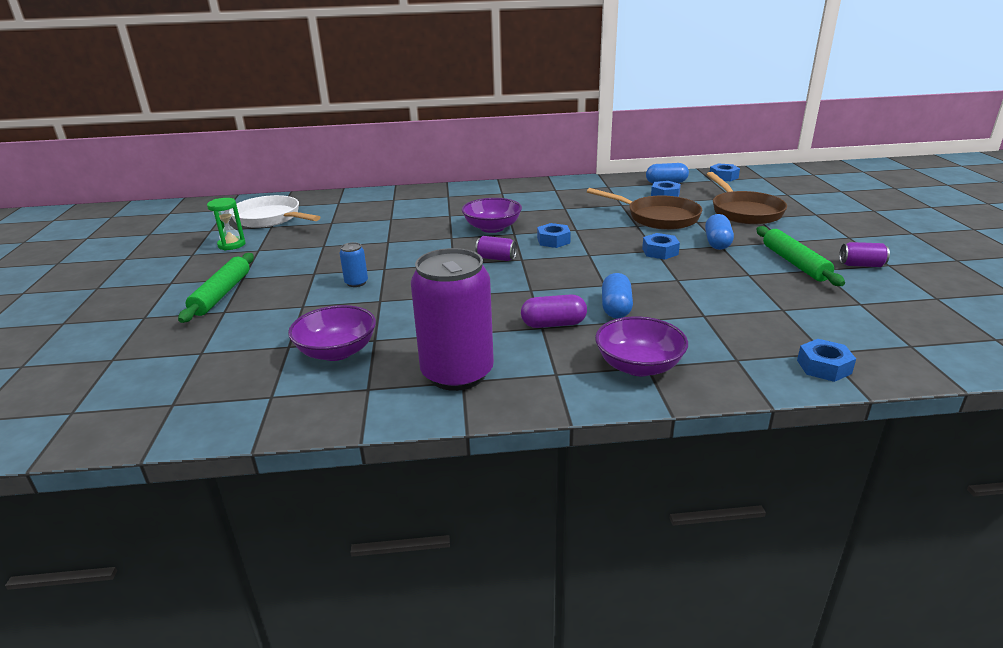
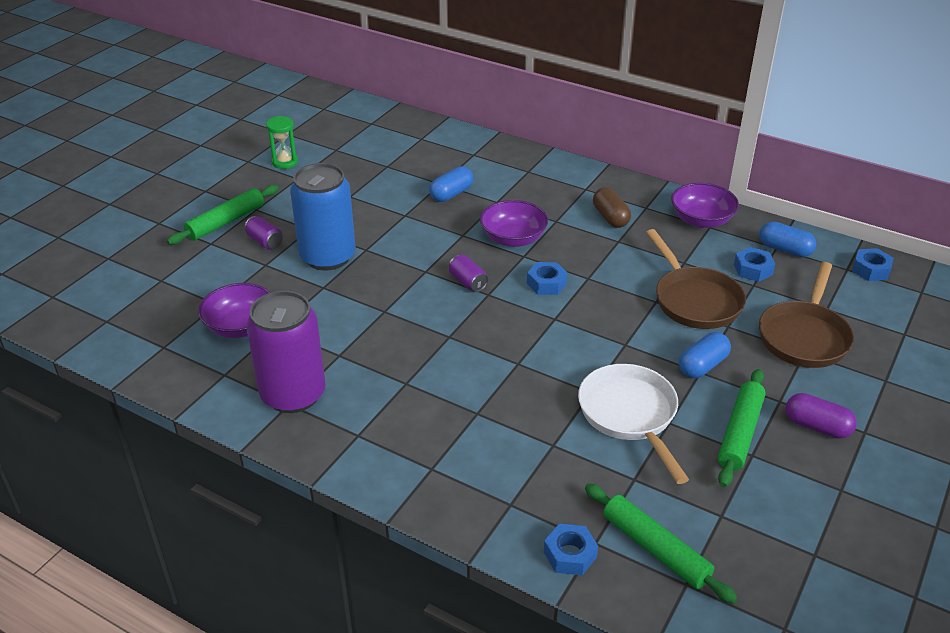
camera: 35 degrees right, 10 degrees up
(270, 218) = (345, 137): white pan -> white pan (630, 415)
(356, 283) = (328, 257): blue can -> blue can, size x2.42
(541, 200) = (610, 217): none -> brown capsule
(553, 324) = (418, 385): purple capsule -> purple capsule (817, 426)
(616, 308) = (490, 395): blue capsule -> blue capsule (451, 194)
(638, 366) = (425, 464): purple bowl -> purple bowl (701, 220)
(660, 252) = (626, 348): blue nut -> none
(861, 265) = (808, 473): purple can -> purple can (265, 242)
(862, 337) = (655, 549): none -> green rolling pin

